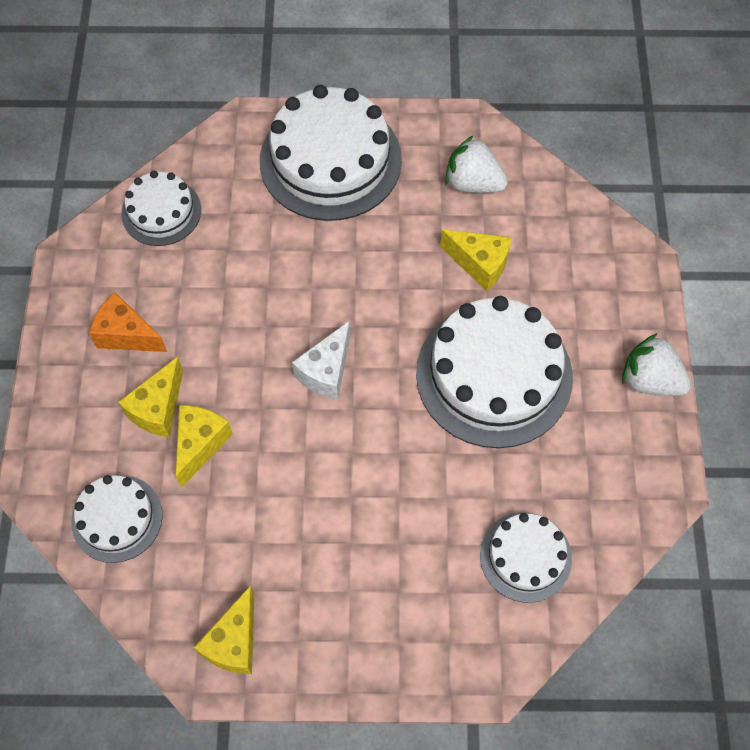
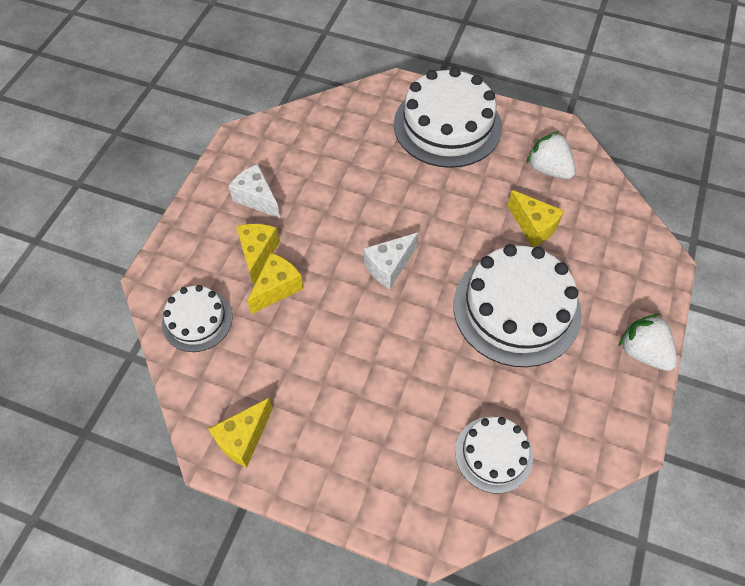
camera: 20 degrees right, 5 degrees down
(127, 335) = (257, 198): orange cheese -> white cheese
(158, 409) = (258, 254): yellow cheese -> yellow cheese turned 135 degrees clockwise
(161, 211) = (314, 126): white cake -> none

